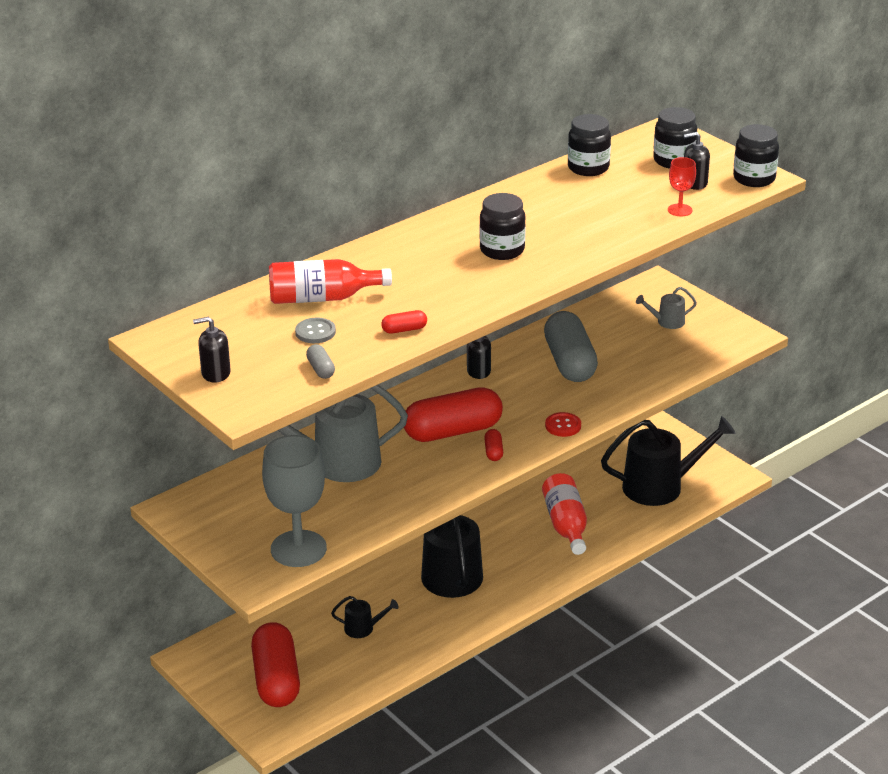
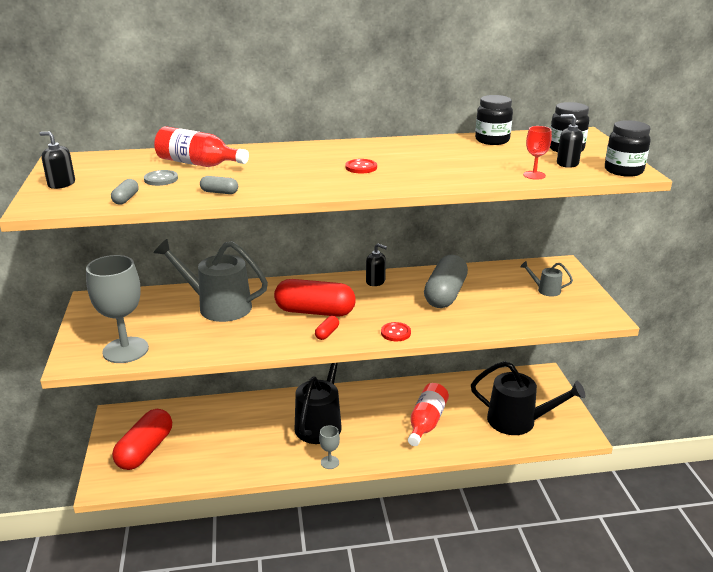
camera: 30 degrees right, 5 degrees down
(363, 628) = (229, 439): black watering can -> none
(404, 330) = (219, 192): red capsule -> grey capsule
(501, 608) = (330, 462): none -> grey goblet
(502, 250) = (361, 167): black jar -> red button

